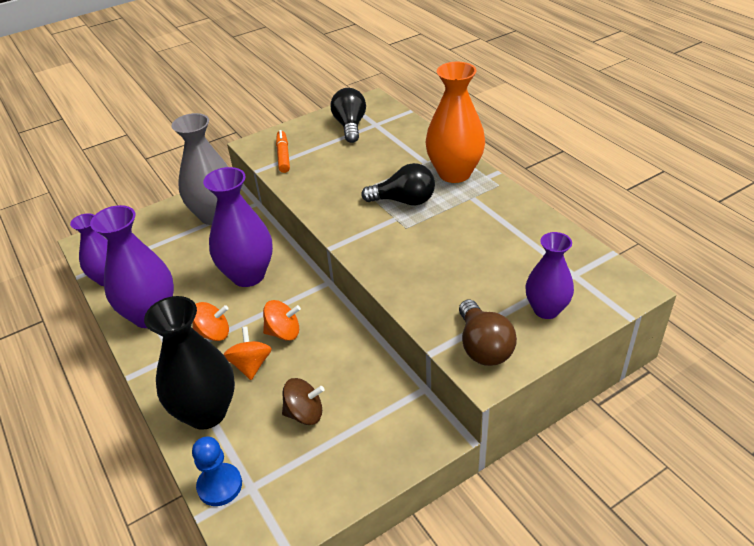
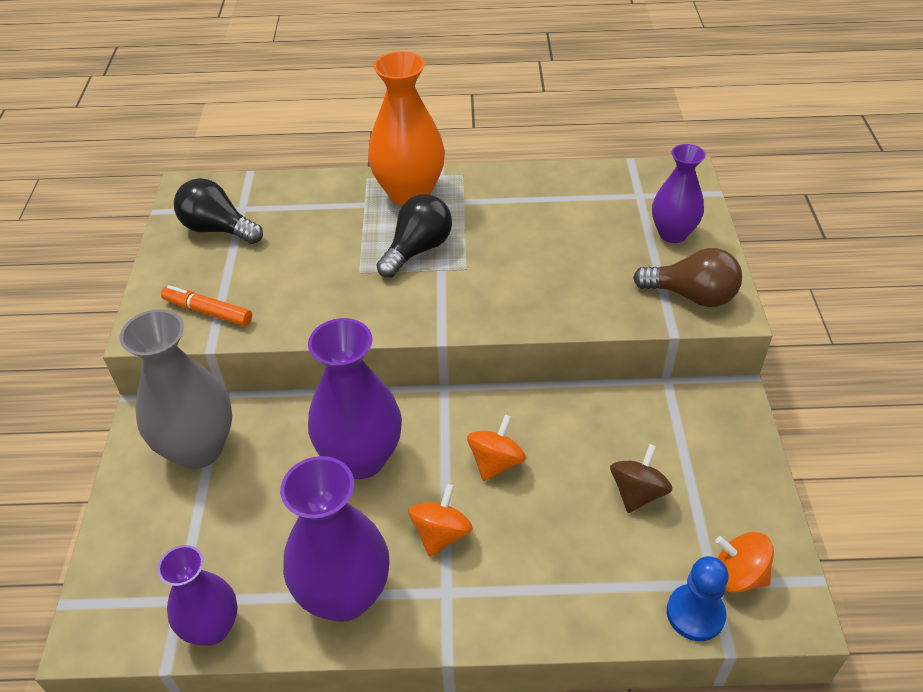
camera: 60 degrees left, 5 degrees up
(206, 412) = (573, 589): black vase -> none
(251, 365) = (526, 515): orange spinning top -> orange spinning top (738, 575)

